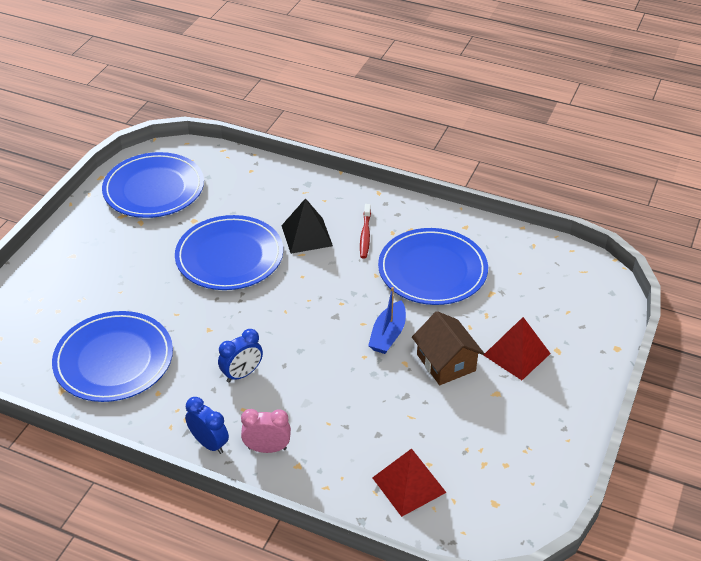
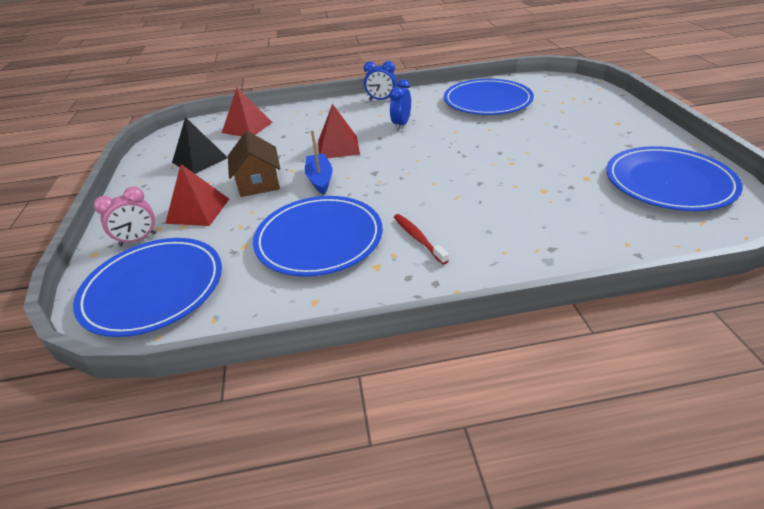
camera: 150 degrees right, 5 degrees down
(229, 256) = (511, 169): blue plate -> blue plate (153, 289)
(267, 448) = (346, 109): pink clock -> pink clock (138, 239)
(306, 235) = (473, 212): black pyramid -> black pyramid (200, 160)
(336, 374) = (338, 147): none -> red pyramid
(446, 362) = (258, 182): brown house -> brown house turned 45 degrees clockwise

